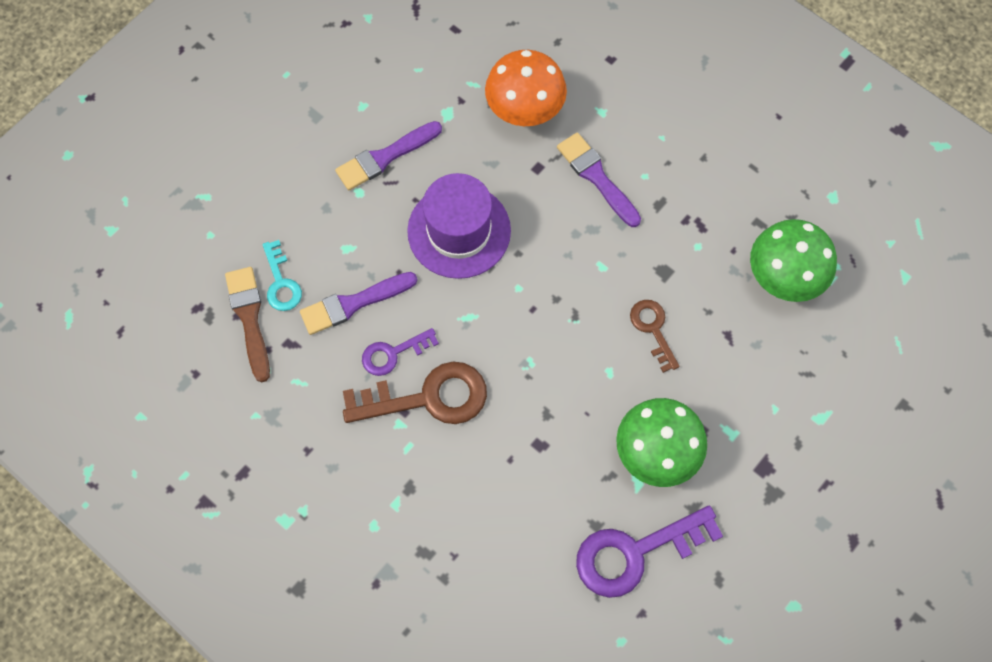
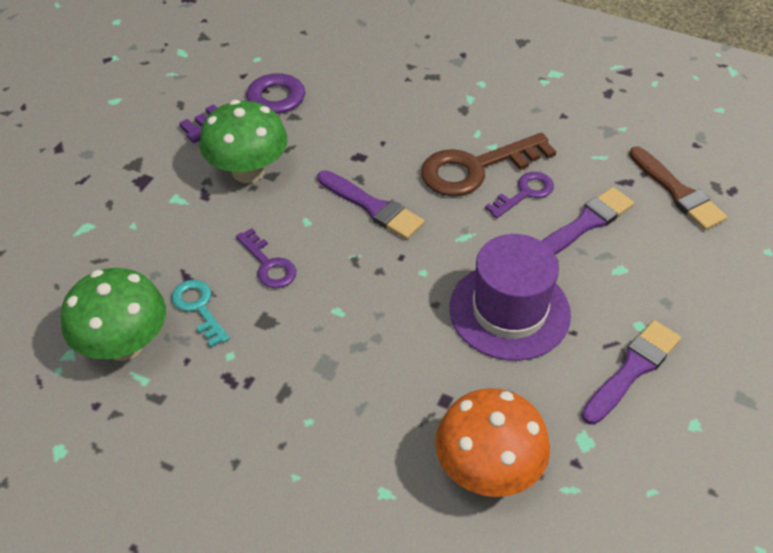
camera: 165 degrees right, 20 degrees down
(281, 282) = (667, 226): turquoise key -> turquoise key (199, 308)
(596, 177) = (369, 405): purple brush -> purple brush (373, 207)
(653, 329) = (268, 264): brown key -> purple key

